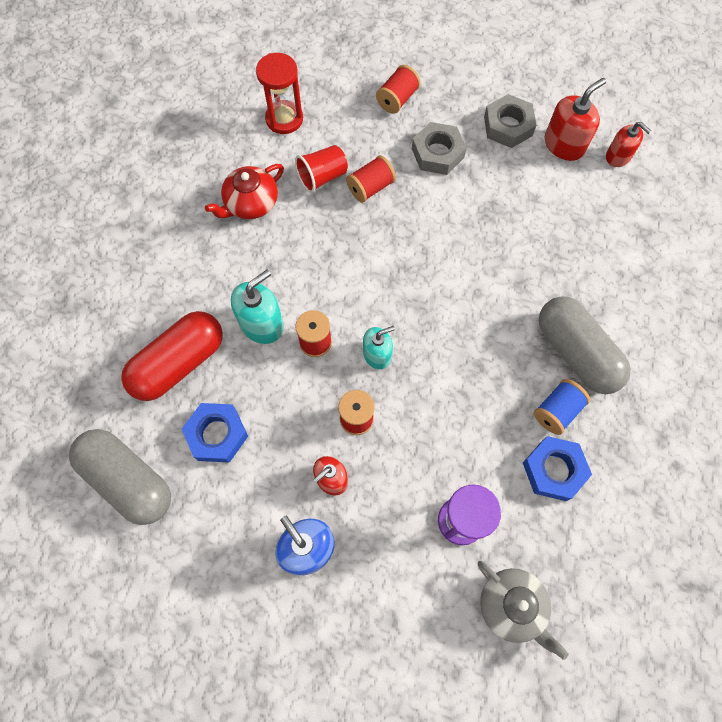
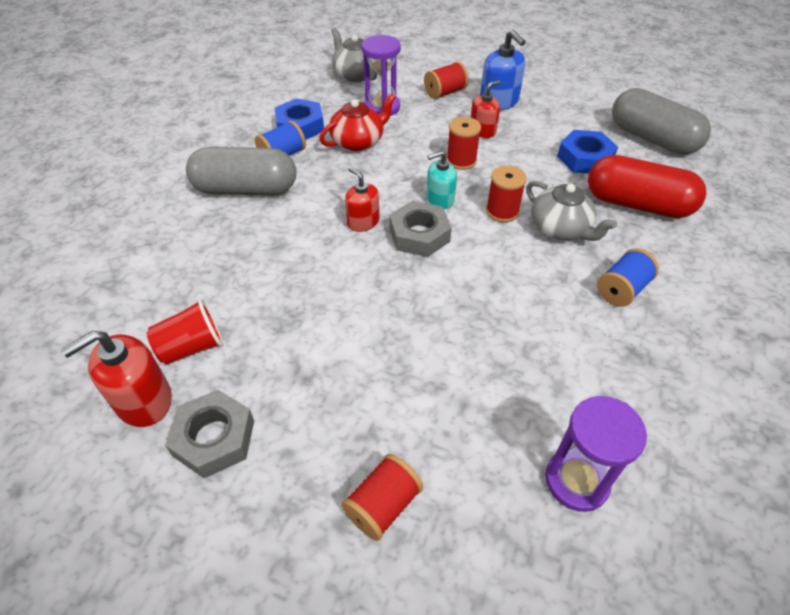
camera: 175 degrees left, 20 degrees down
(179, 363) = (637, 204): red capsule -> red capsule turned 60 degrees clockwise
(221, 258) = (622, 290): none -> blue spool
(250, 203) = (601, 350): red teapot -> red teapot (358, 141)
(262, 323) = (560, 228): turquoise soap dispenser -> grey teapot
(284, 119) = (576, 481): red hourglass -> purple hourglass
(322, 177) = (506, 379): red cup -> red cup (192, 347)
(370, 187) = (438, 359): red spool -> red spool (445, 92)
(437, 153) = (335, 402): grey nut -> grey nut (419, 235)
(576, 353) = (246, 189): grey capsule -> grey capsule turned 60 degrees counterclockwise
(618, 156) = (77, 377): red soap dispenser -> red soap dispenser (363, 222)

